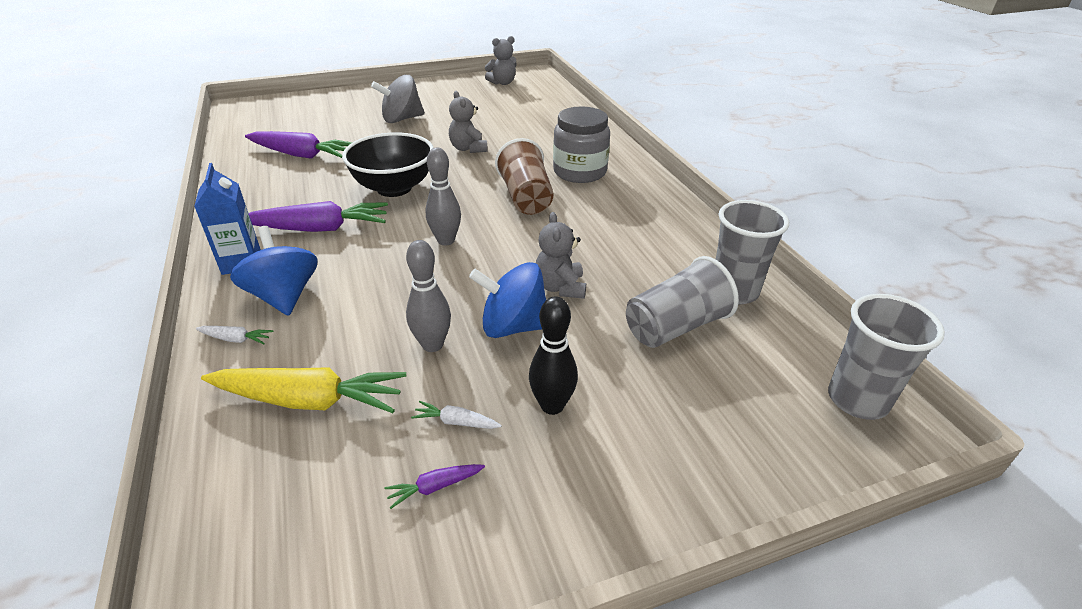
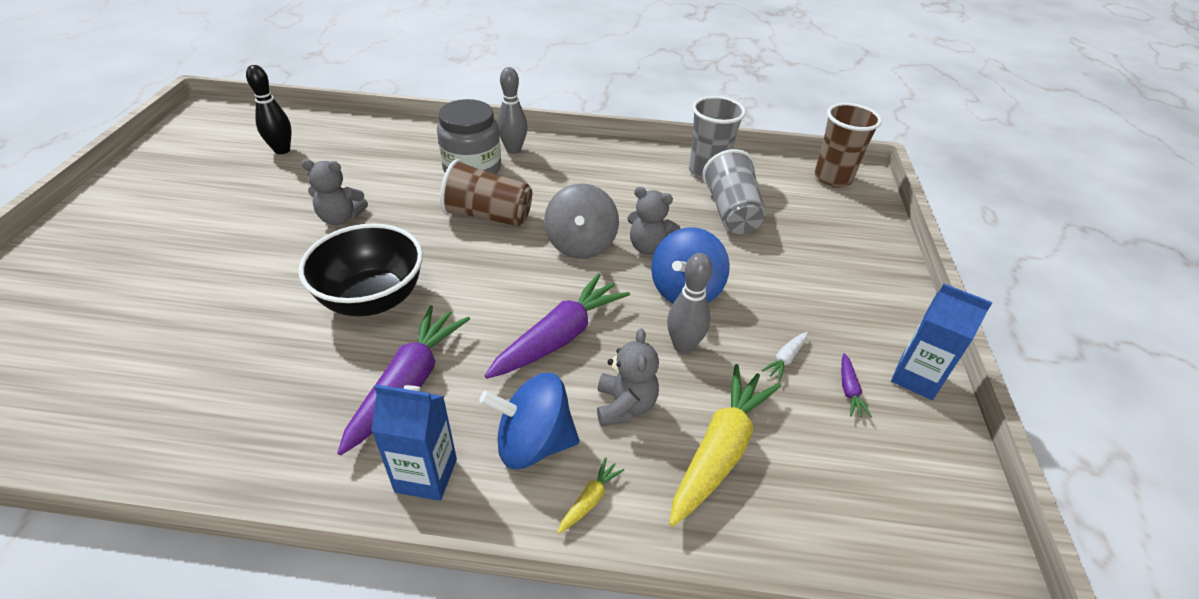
camera: 65 degrees left, 5 degrees up
(236, 339) = (590, 500): white carrot -> yellow carrot
(302, 155) = (175, 364): purple carrot -> purple carrot (560, 337)
(401, 119) = (188, 245): grey spinning top -> grey spinning top (581, 244)
(446, 241) = (521, 291): grey bowling pin -> grey bowling pin (513, 150)
(492, 556) = (916, 378): none -> blue carton
(502, 83) = (198, 140): grey teddy bear -> grey teddy bear (625, 406)
(552, 405) = (788, 302): black bowling pin -> black bowling pin (282, 150)
(857, 400) = (832, 178): grey cup -> brown cup

